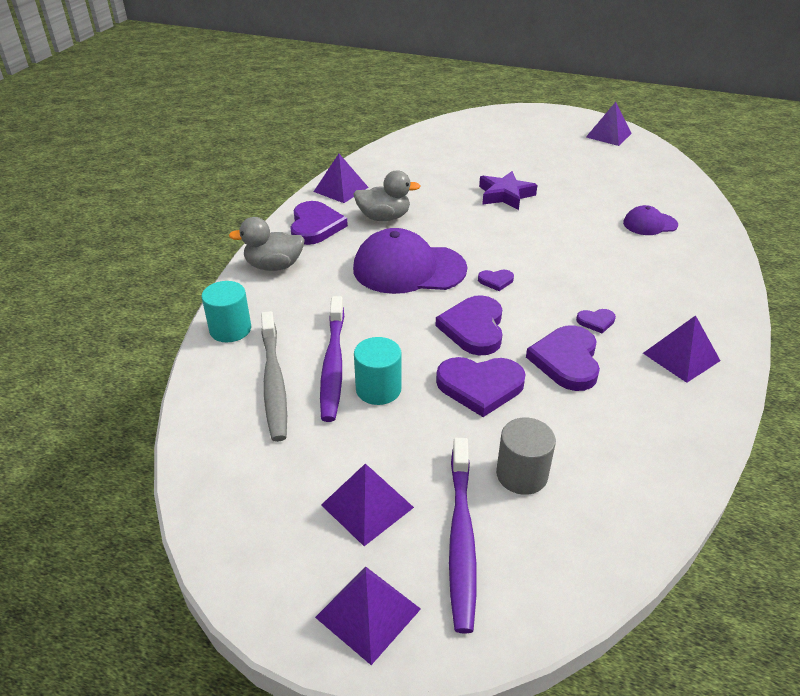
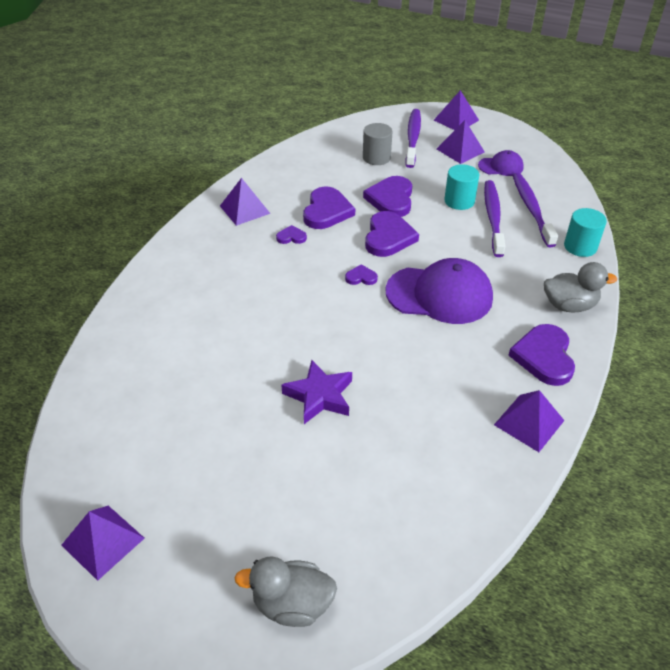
camera: 175 degrees left, 5 degrees up
(273, 382) = (531, 209): grey toothbrush -> purple toothbrush
(384, 217) = (468, 365): grey duck -> grey duck (292, 604)
(480, 386) = (391, 199): purple heart -> purple heart turned 90 degrees counterclockwise
(649, 224) = (177, 337): purple cap -> purple cap (501, 166)

